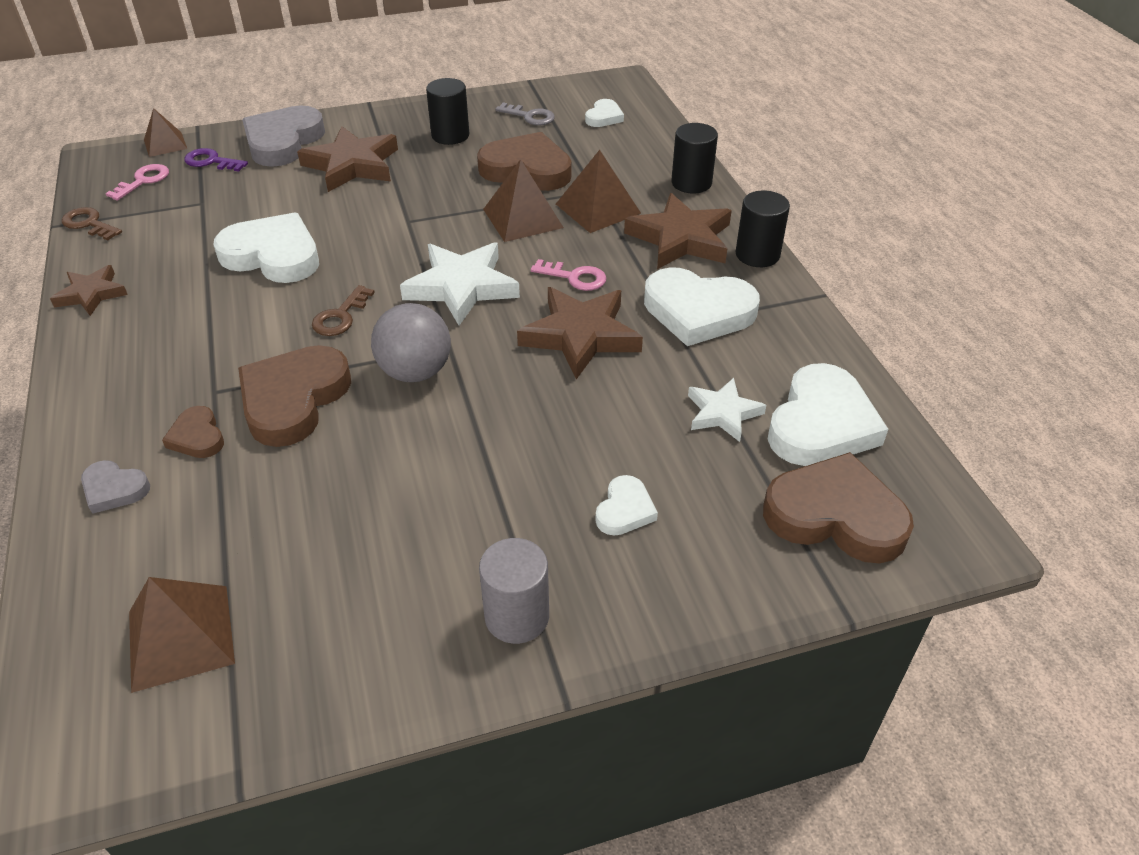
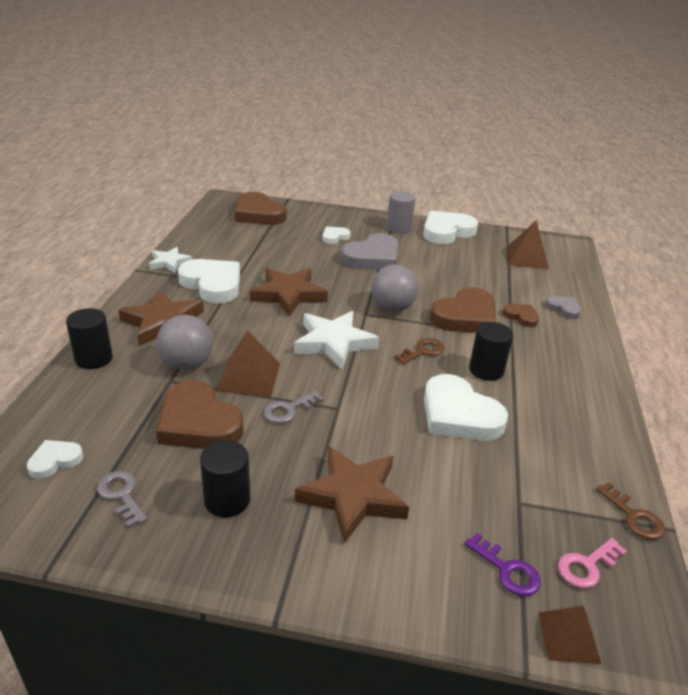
camera: 155 degrees left, 10 degrees down
(91, 294) = (608, 431): brown star -> none
(197, 437) = (521, 317): brown heart -> brown heart turned 45 degrees counterclockwise
(283, 142) = (415, 573): grey heart -> grey heart (372, 258)
(455, 204) = (289, 410): none -> grey key
(575, 277) = (258, 324): pink key -> none
(598, 208) = (187, 364): brown pyramid -> grey ball
(723, 413) = (258, 248): white star -> white star (169, 263)
(757, 255) = (134, 298): black cylinder -> black cylinder (486, 370)
(821, 424) = (222, 233): white heart -> white heart (446, 231)

